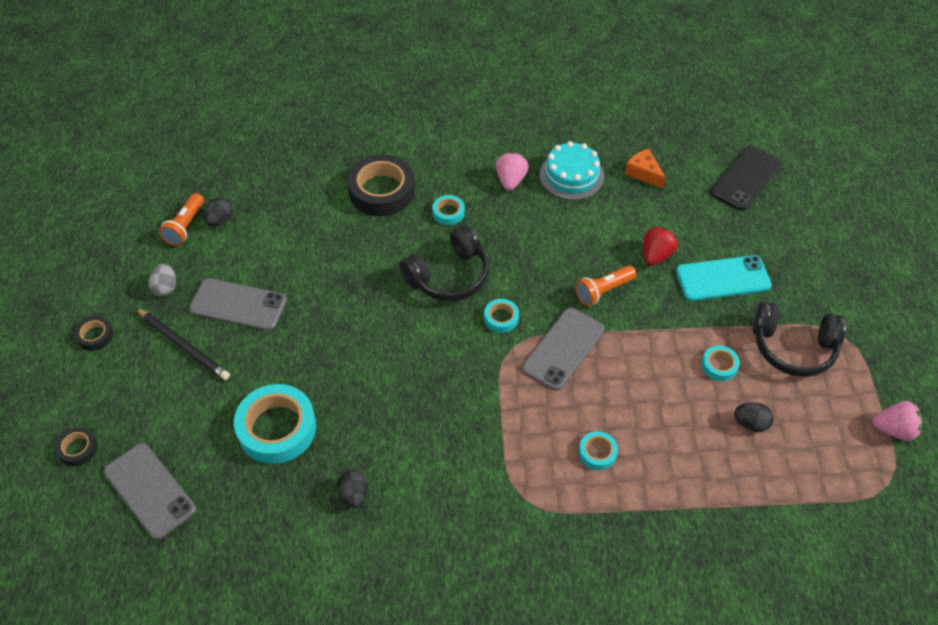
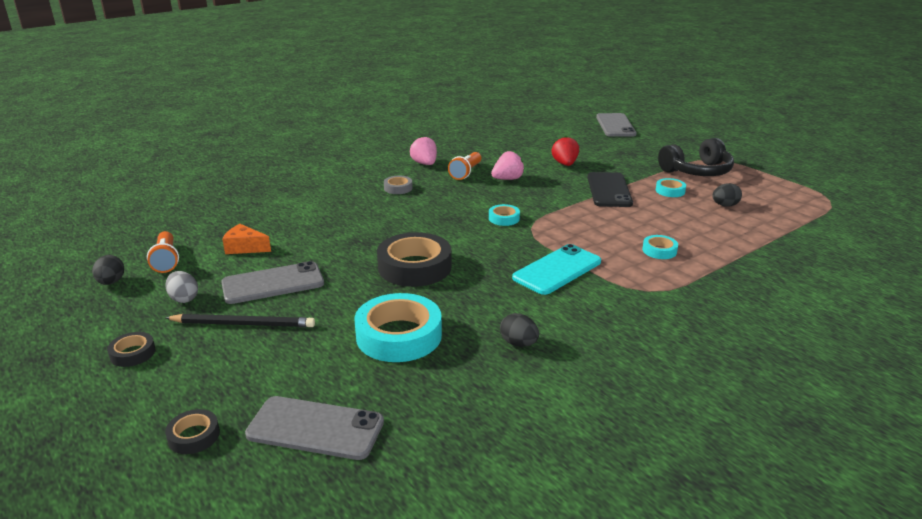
camera: 35 degrees left, 25 degrees down
(220, 220) = (199, 247): black egg -> black egg (111, 282)
(381, 191) = (331, 194): black tape -> black tape (414, 267)
(448, 212) = (398, 188): turquoise tape -> grey tape
(449, 276) = (438, 213): black headphones -> none
(563, 349) = (566, 217): grey phone -> grey phone (615, 125)
(571, 175) = (464, 151): turquoise cake -> none
(603, 291) = (554, 186): orange flashlight -> orange flashlight (466, 173)
(643, 173) = (508, 139): orange cheese -> orange cheese (245, 248)
(722, 278) = (617, 160): turquoise phone -> turquoise phone (557, 270)
(745, 178) = (571, 125): black phone -> black phone (609, 190)
(894, 429) = (796, 181): pink strawberry -> pink strawberry (507, 179)

